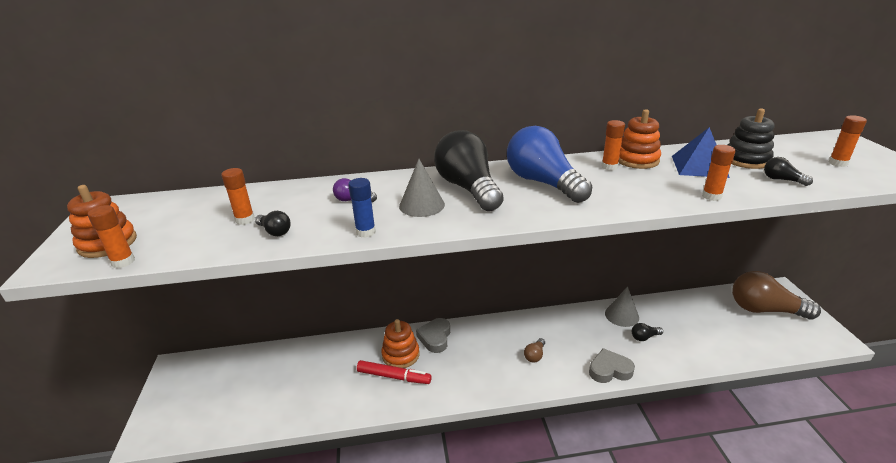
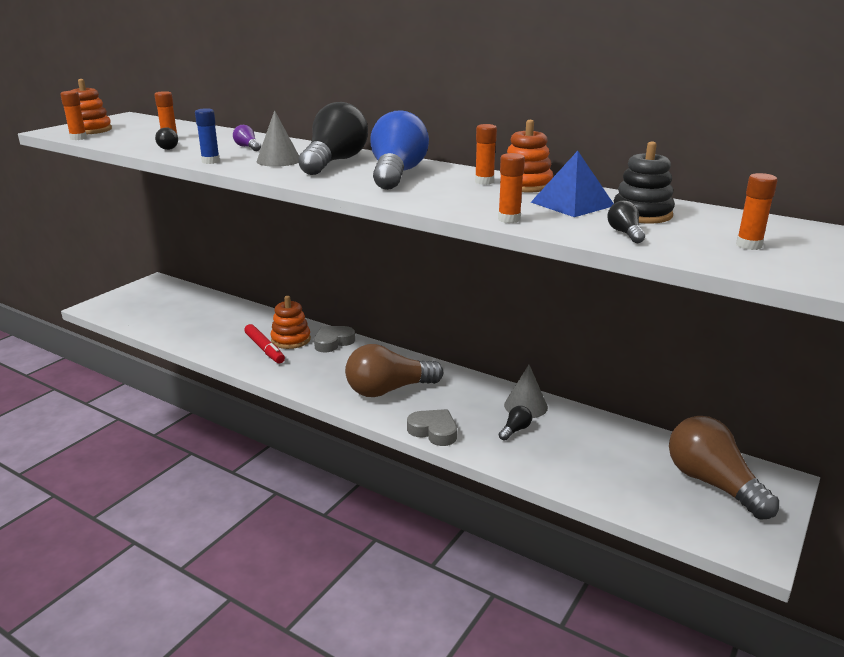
camera: 40 degrees right, 5 degrees down
(535, 355) = (388, 390): brown light bulb -> brown light bulb, size x2.42
(644, 337) = (515, 430): black light bulb -> black light bulb turned 105 degrees clockwise

